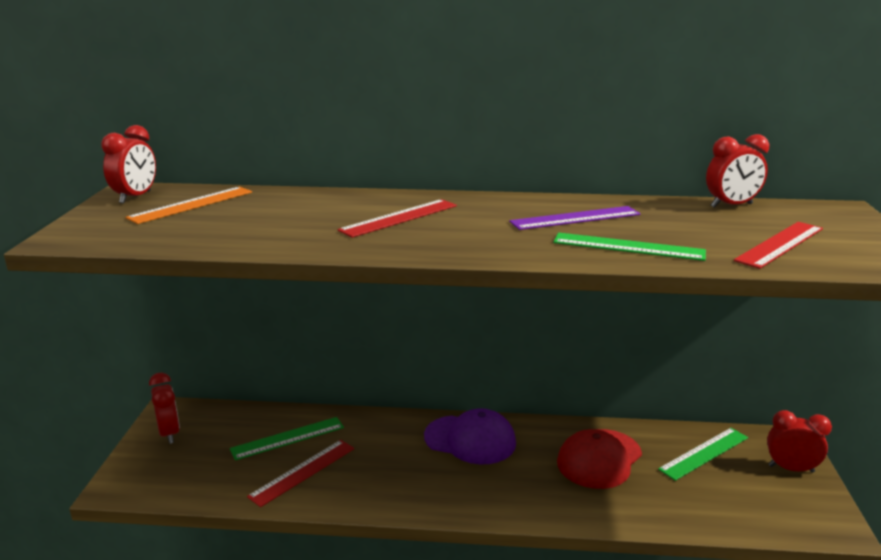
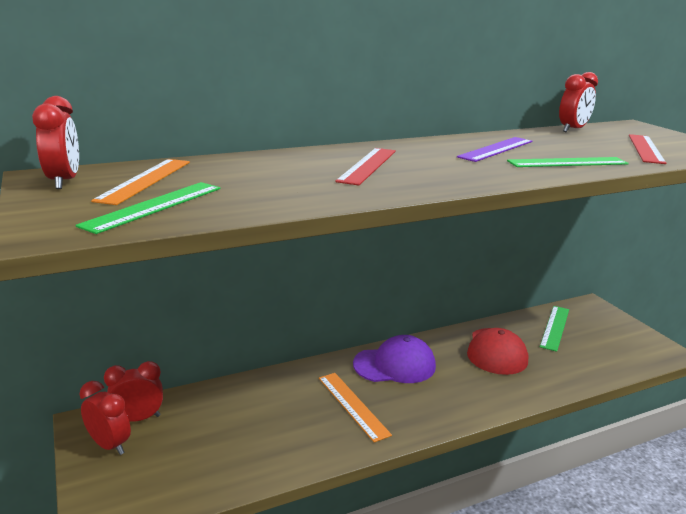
camera: 30 degrees left, 0 degrees up
(288, 438) = (239, 411): green ruler -> green ruler (154, 206)
(303, 472) = (282, 436): red ruler -> none
(390, 465) = (353, 405): none -> orange ruler
(791, 469) = (610, 323): red clock -> red clock (138, 418)

